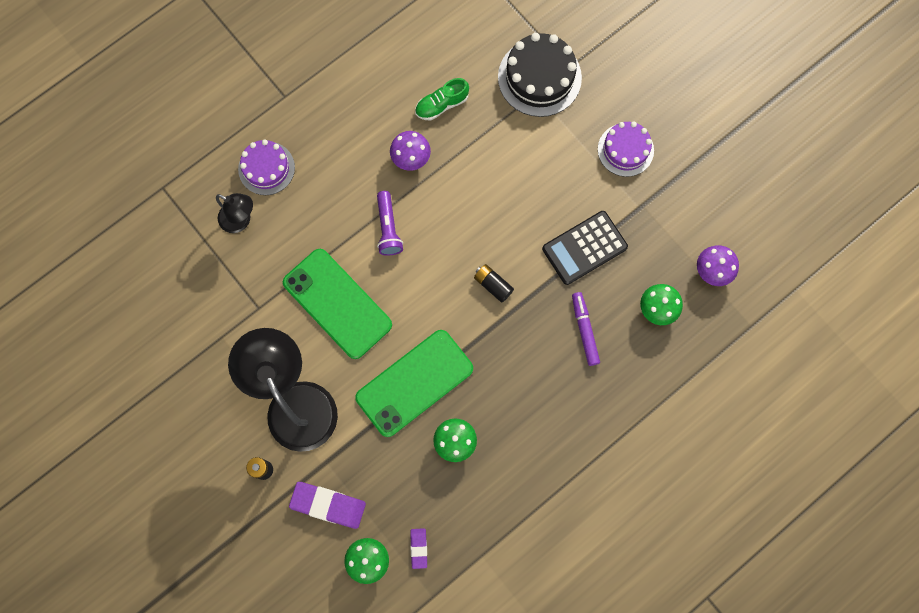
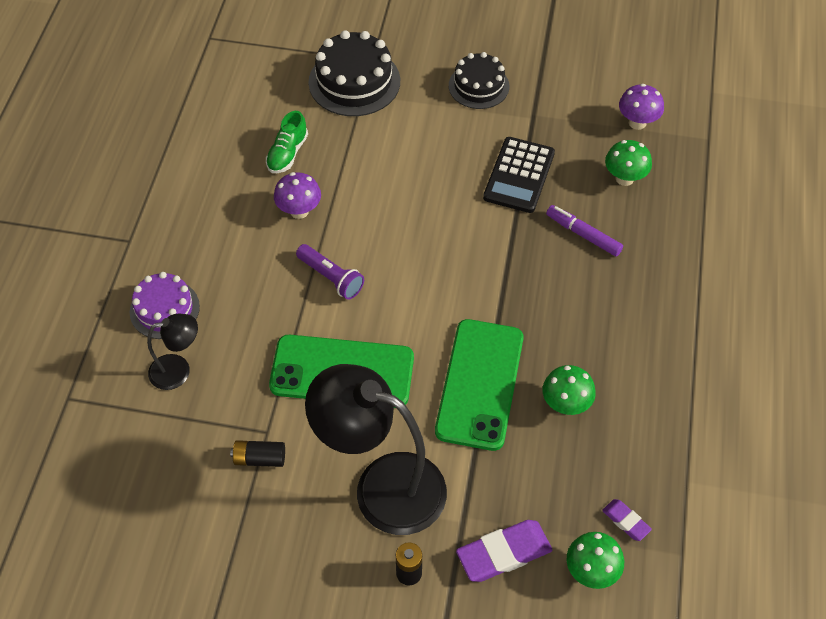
camera: 40 degrees left, 20 degrees down
(493, 285) = (470, 256): black battery -> black battery (259, 458)
(625, 150) = (478, 86): purple cake -> black cake

